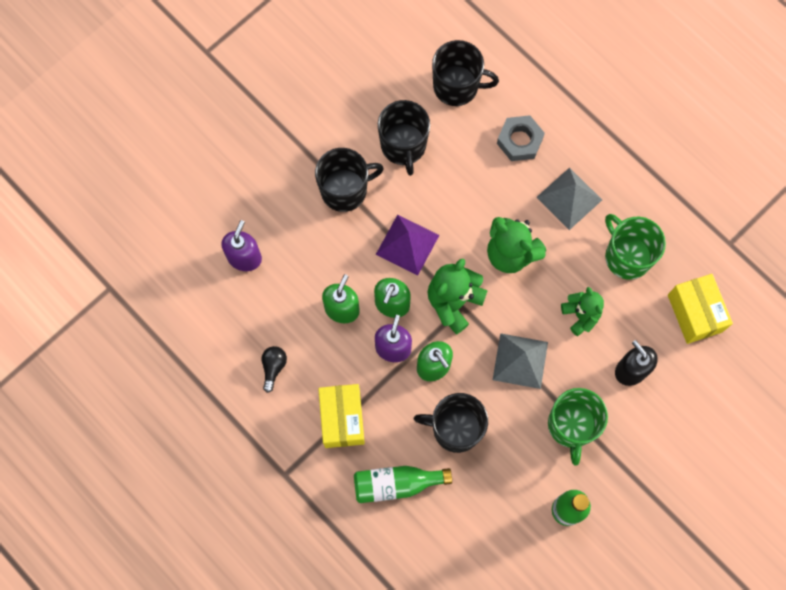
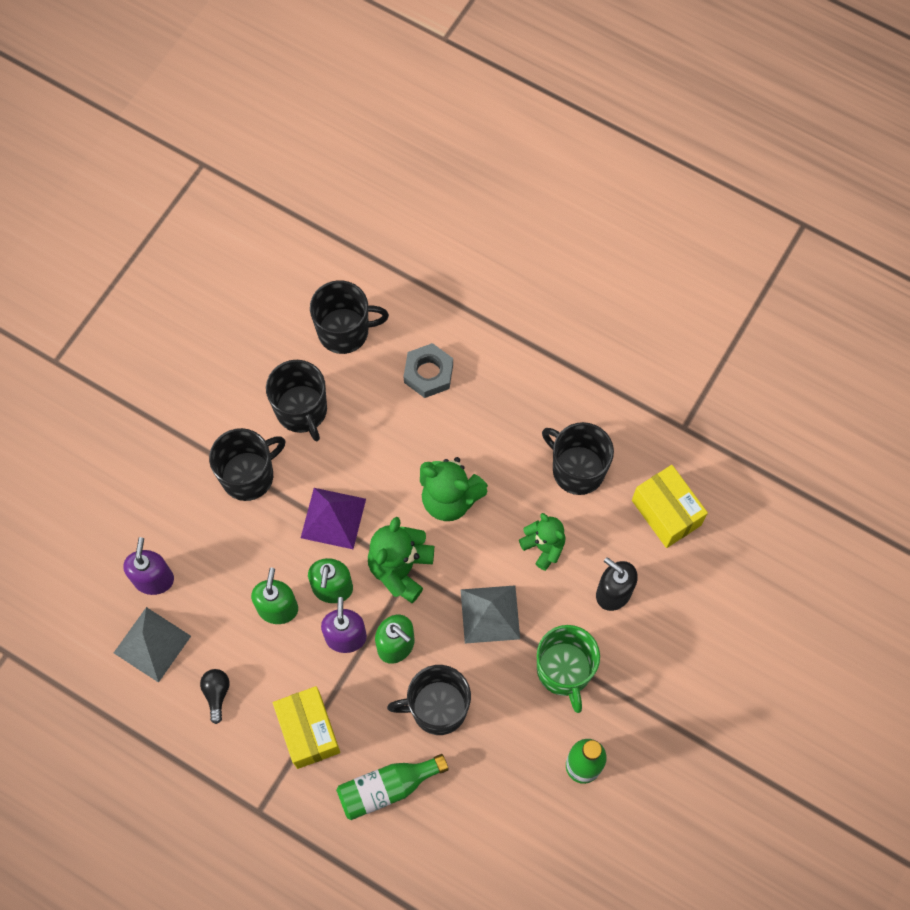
camera: 15 degrees left, 5 degrees down
(569, 198) = (498, 422): grey pyramid -> grey pyramid (152, 644)
(627, 256) = (577, 469): green mug -> black mug

